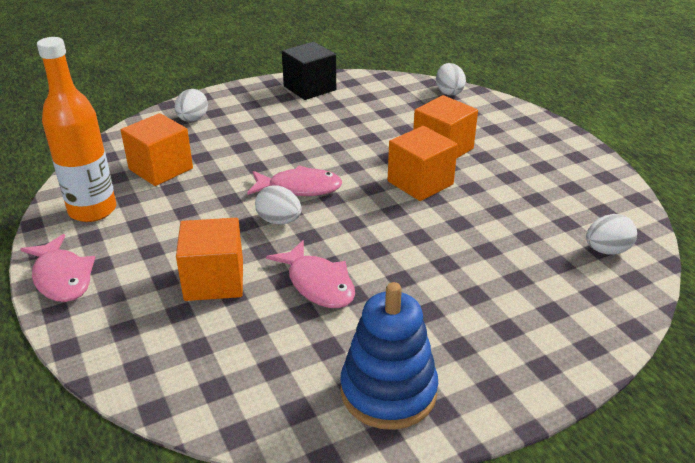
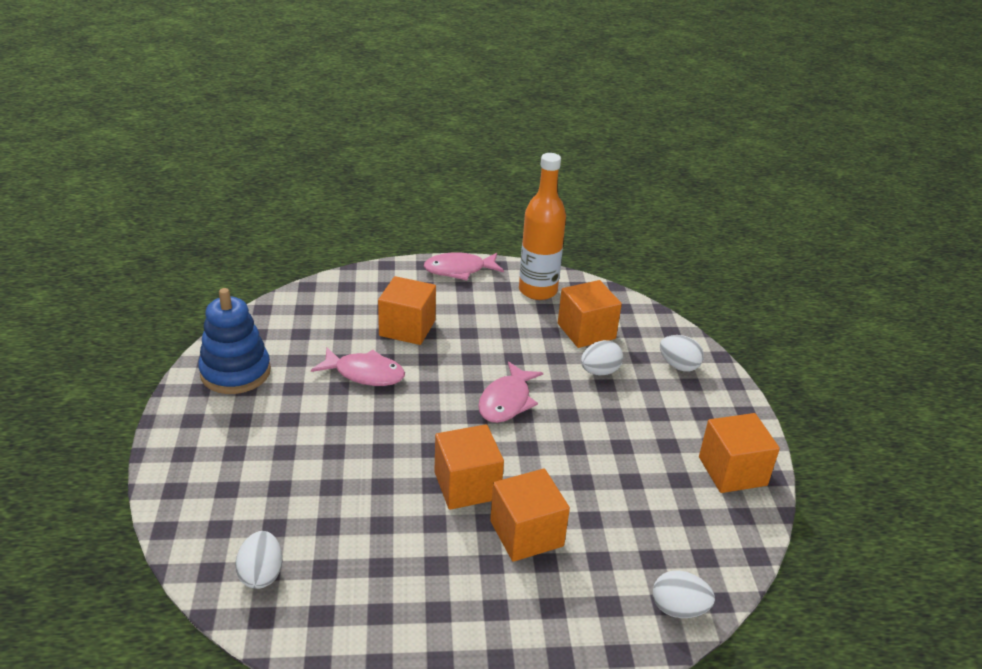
camera: 110 degrees right, 0 degrees up
(279, 221) = (462, 376): white egg -> white egg (599, 371)
(309, 88) = (732, 471): black cube -> orange cube
(318, 284) = (365, 374): pink fish -> pink fish turned 150 degrees counterclockwise

